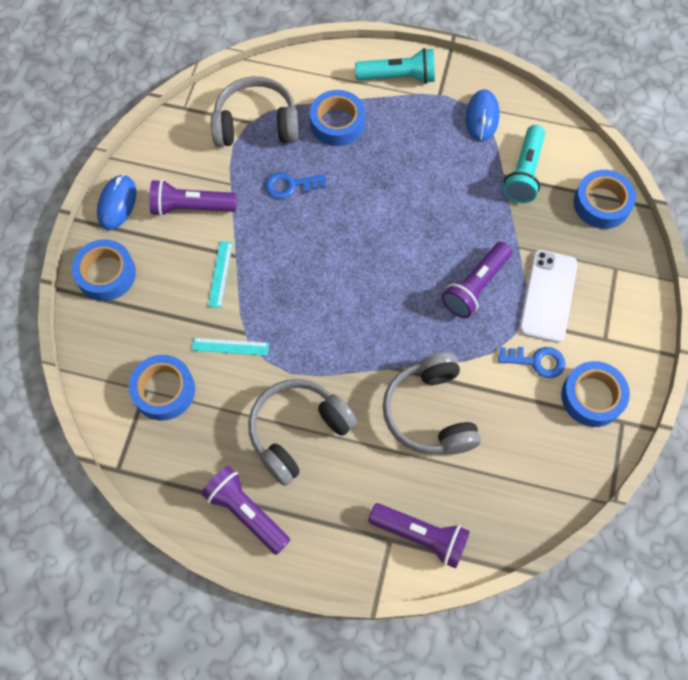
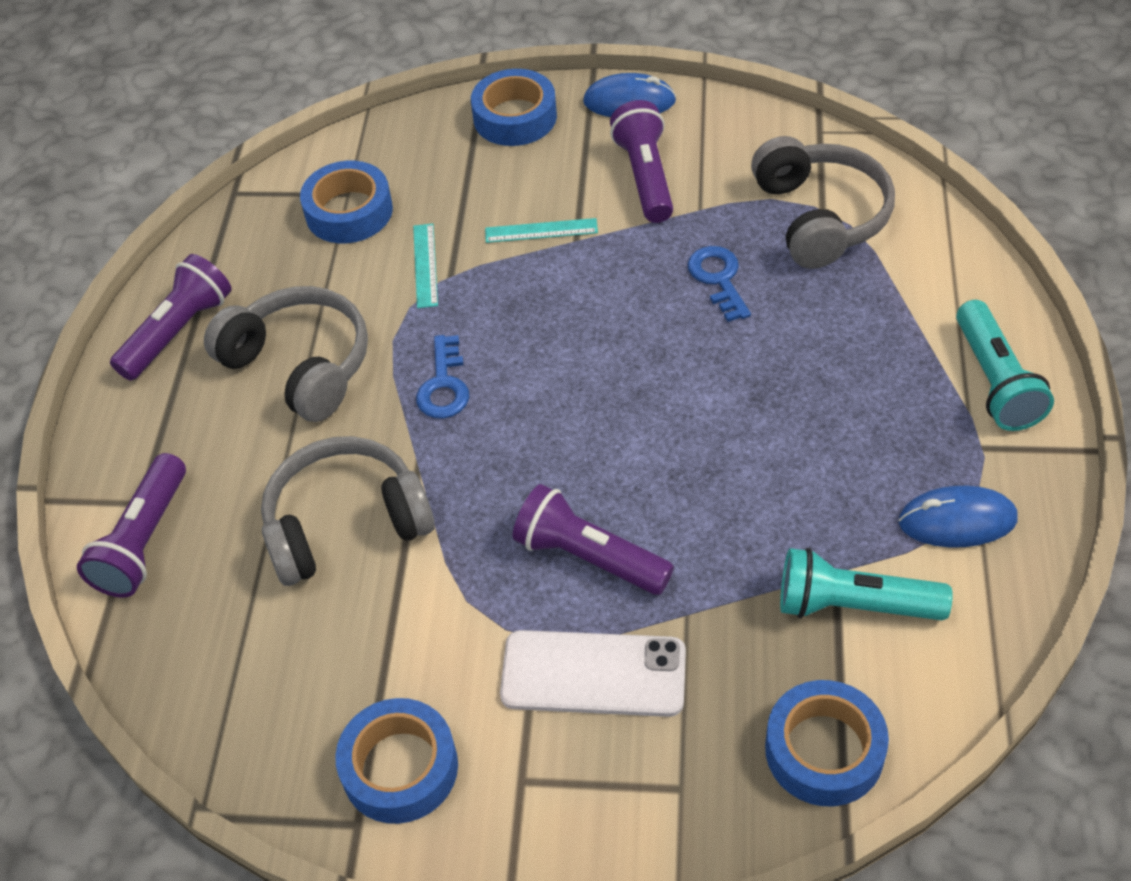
camera: 85 degrees right, 15 degrees down
(337, 123) = (861, 315): blue tape -> none
(536, 361) = (458, 669): blue key -> blue key (444, 385)

